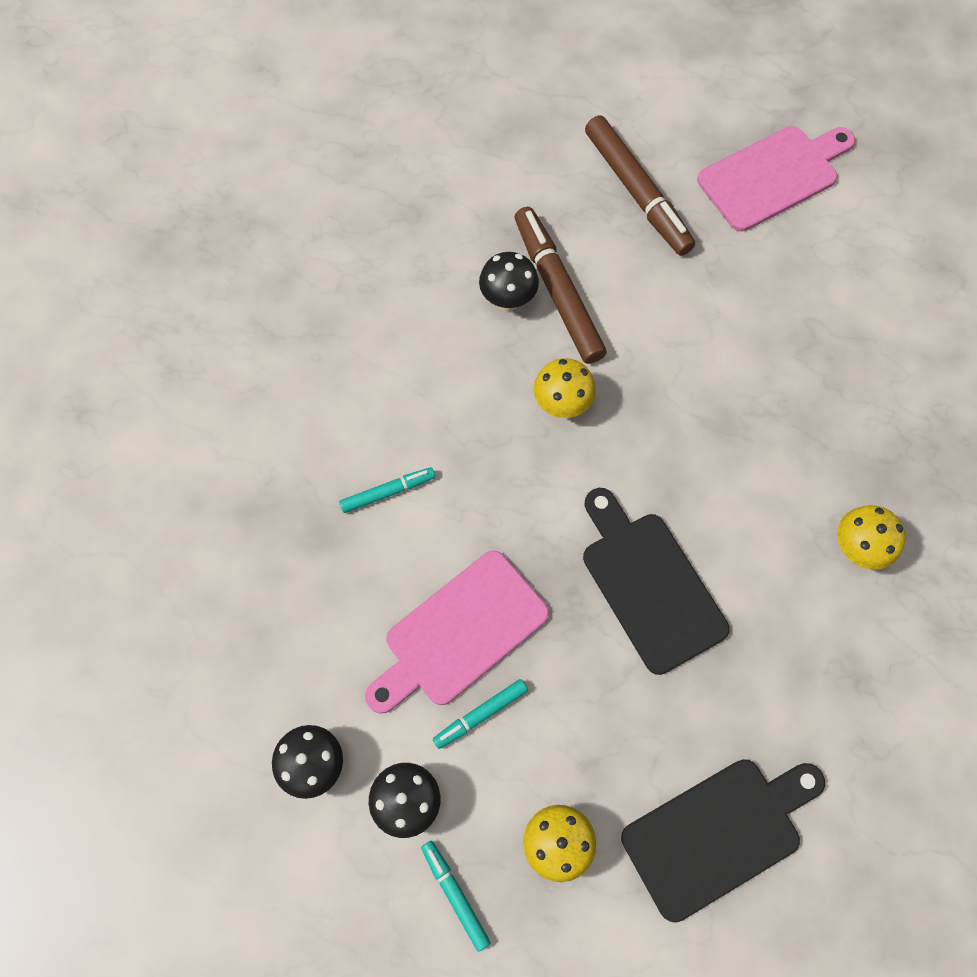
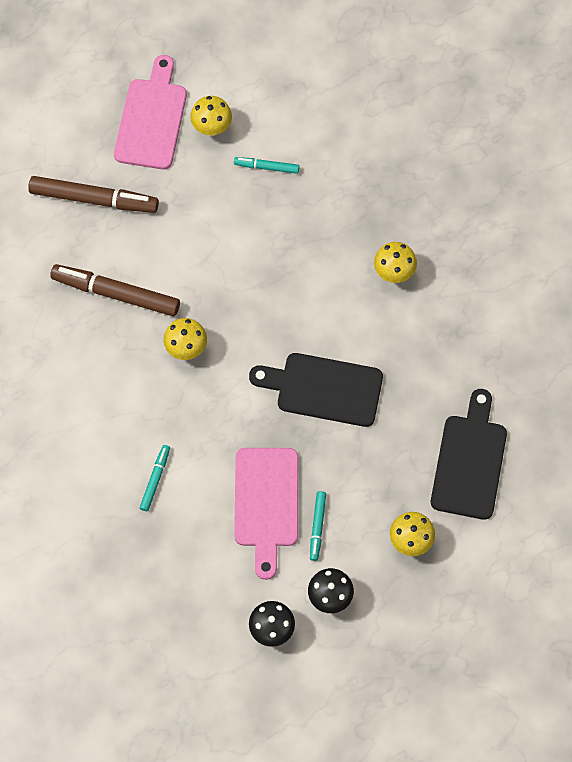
camera: 50 degrees left, 0 degrees up
(455, 894) = (394, 608): turquoise marker -> turquoise marker (266, 167)
(508, 300) = (97, 324): black mushroom -> none
(823, 236) = (212, 128): none -> yellow mushroom

